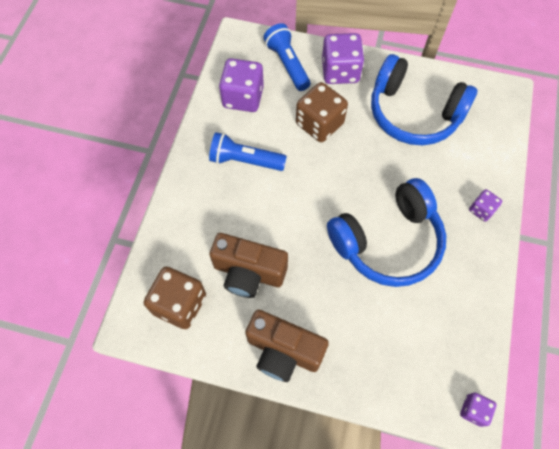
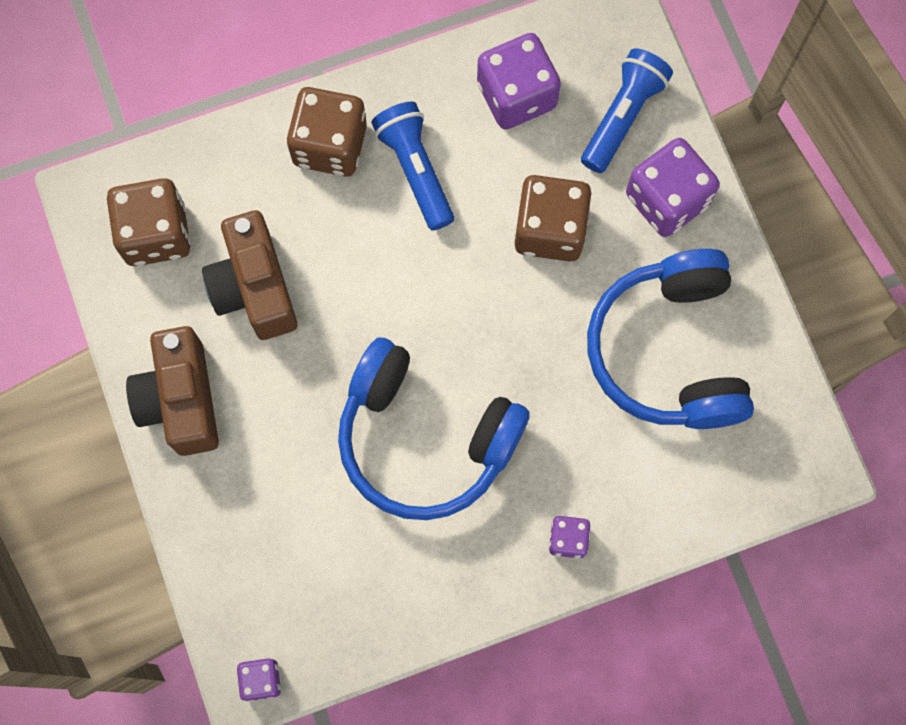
camera: 55 degrees right, 10 degrees up
(201, 189) = (330, 145): none -> brown dice

